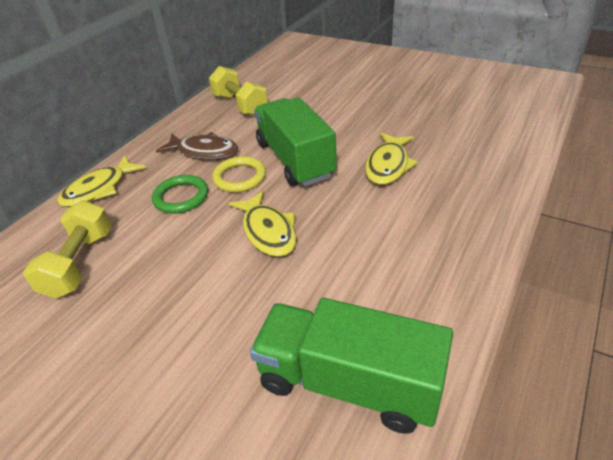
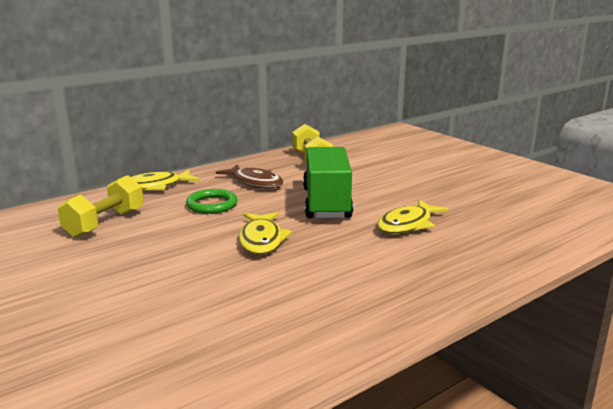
camera: 20 degrees right, 20 degrees down
(239, 177) = (269, 203): yellow ring -> none
(348, 383) = (241, 341): green truck -> none

